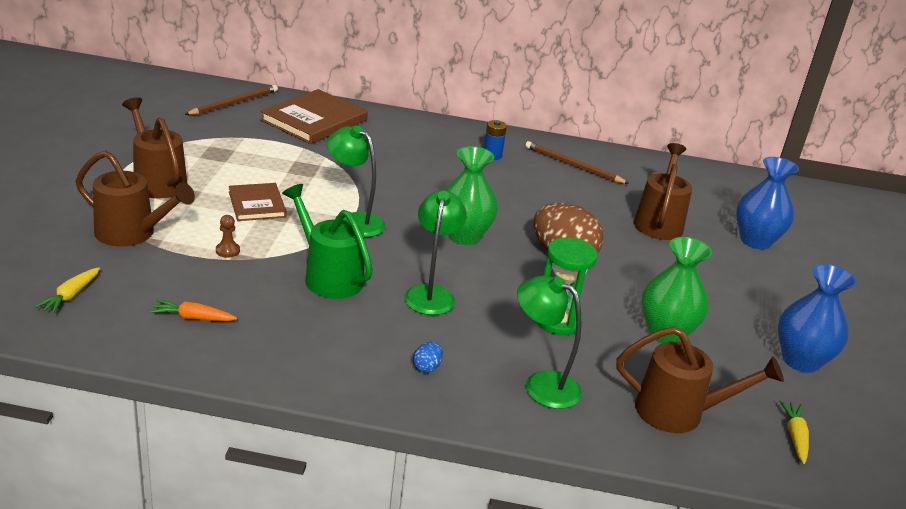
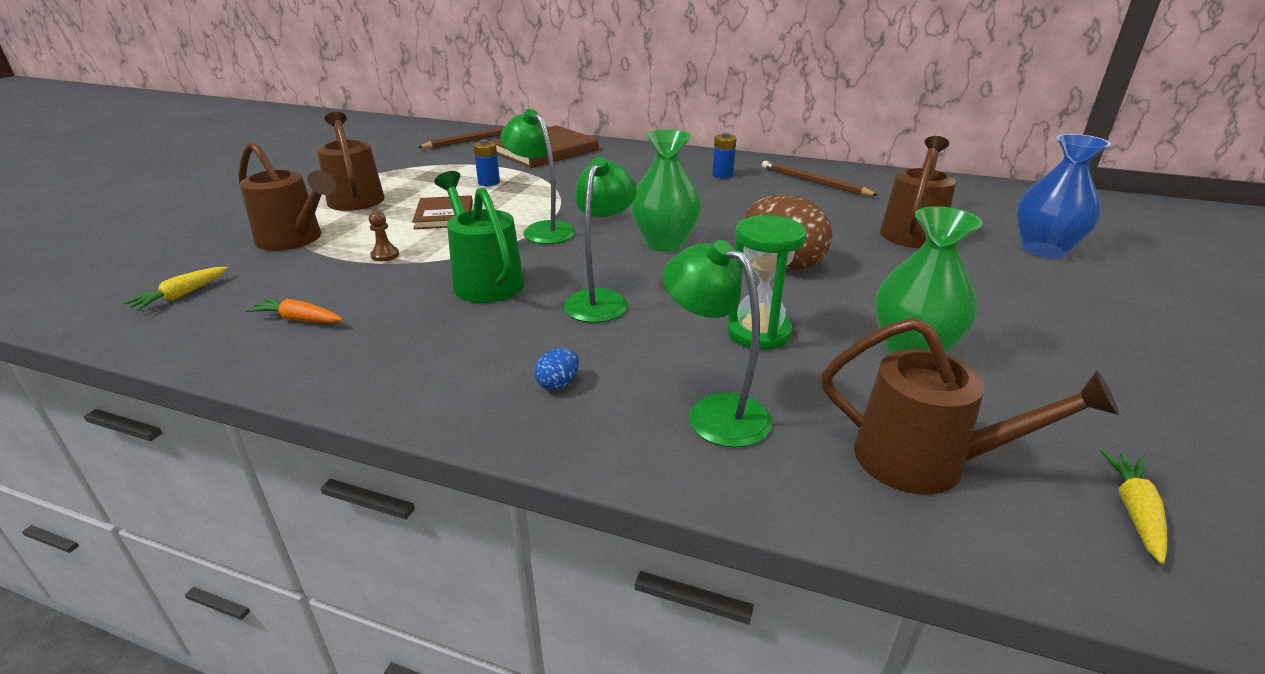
camera: 15 degrees right, 0 degrees up
(279, 163) = (489, 182): none -> blue battery
(800, 361) = (1128, 393): blue vase -> none

